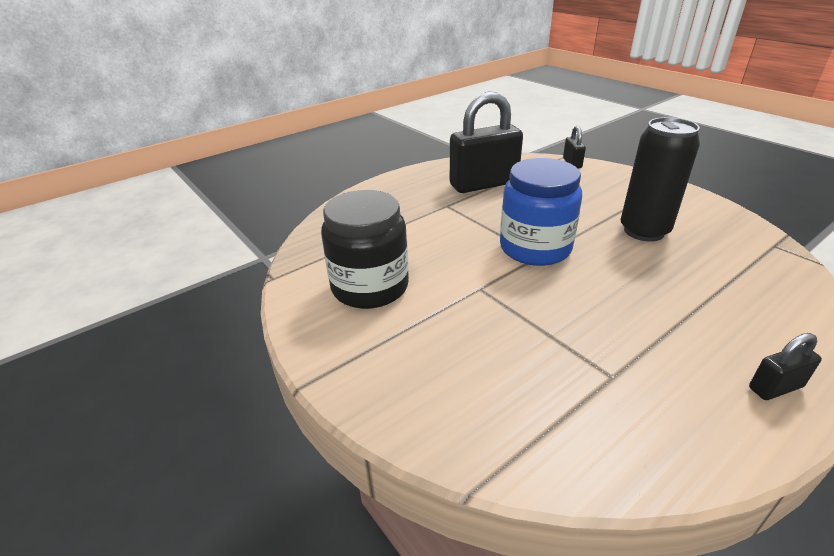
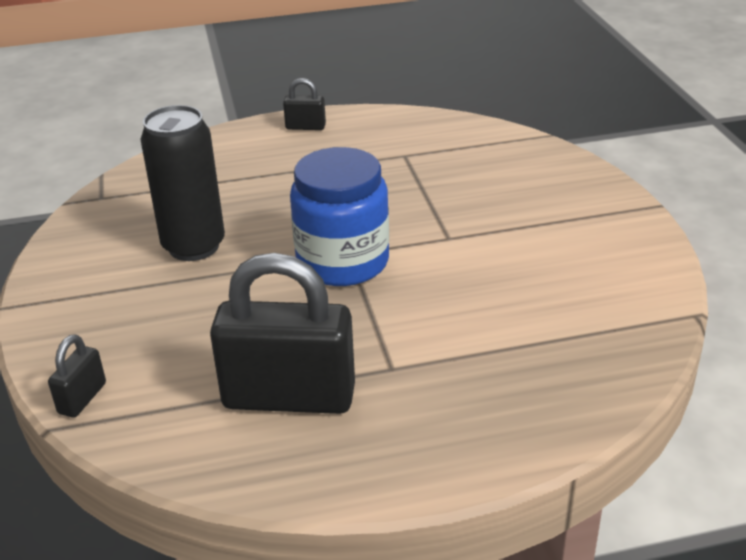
camera: 155 degrees left, 0 degrees up
(370, 287) = (570, 269): black jar -> none

